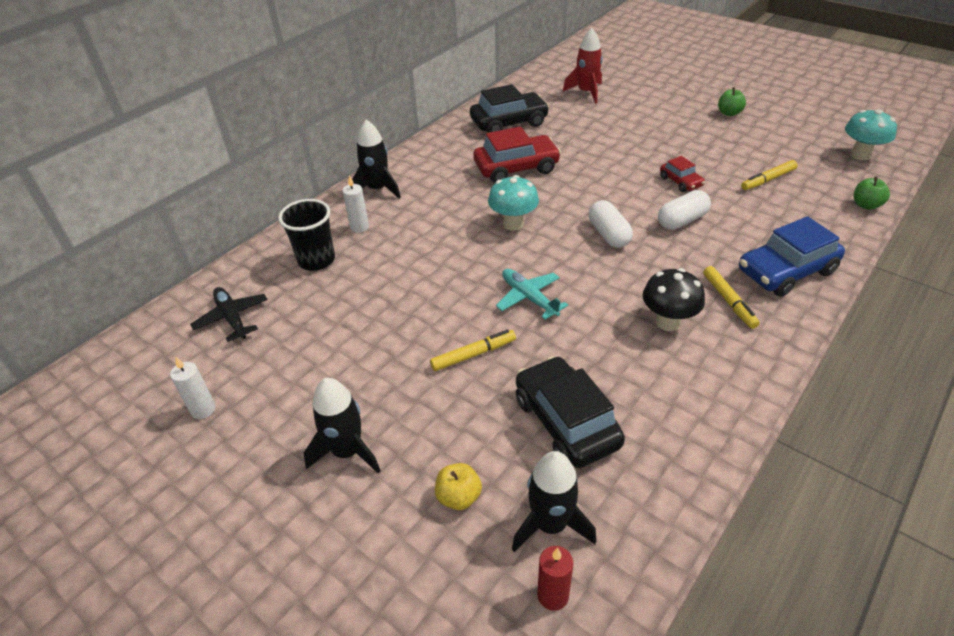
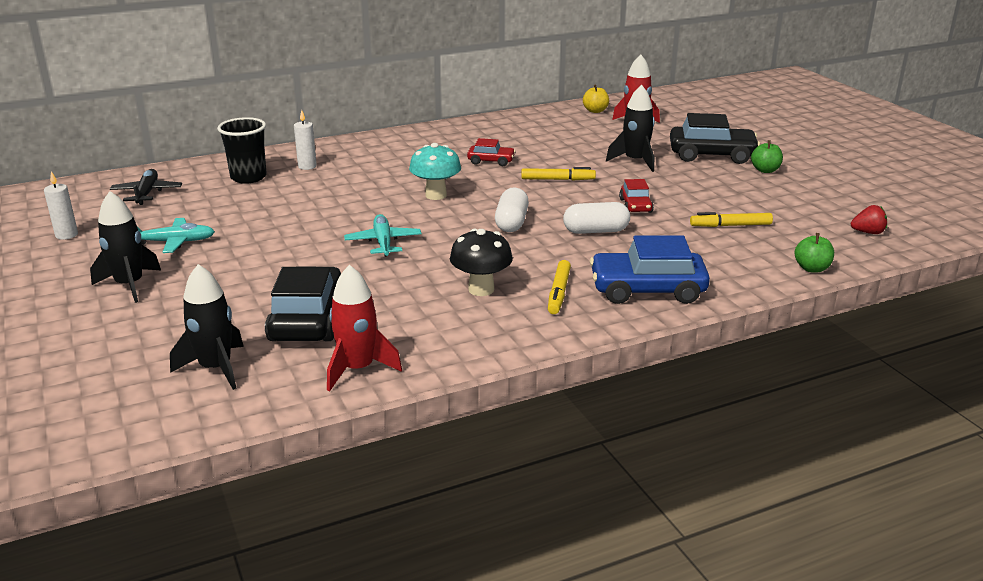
camera: 25 degrees right, 15 degrees down
(330, 374) = (173, 242): none -> turquoise plane
(377, 189) = (353, 147): black rocket -> black rocket (635, 161)
(459, 497) = (172, 332): yellow apple -> yellow apple (595, 111)
(473, 354) = (291, 262): yellow marker -> yellow marker (557, 179)
(509, 123) = (528, 130): black car -> black car (711, 155)
(516, 168) = (491, 161): red car -> red car, size x0.53
(553, 595) = (165, 403): red candle -> none
(672, 463) = (358, 369): none -> red rocket
(860, 155) = (868, 232): turquoise mushroom -> red strawberry

